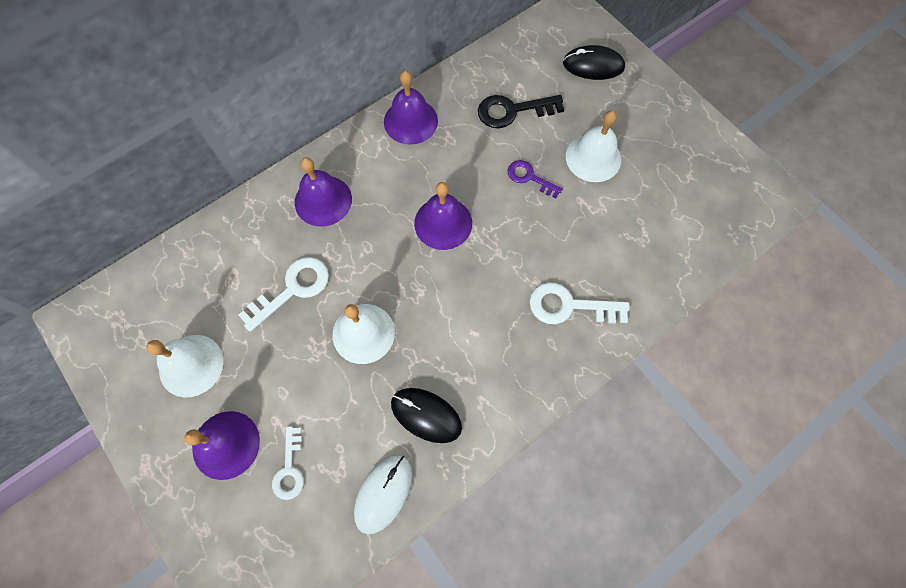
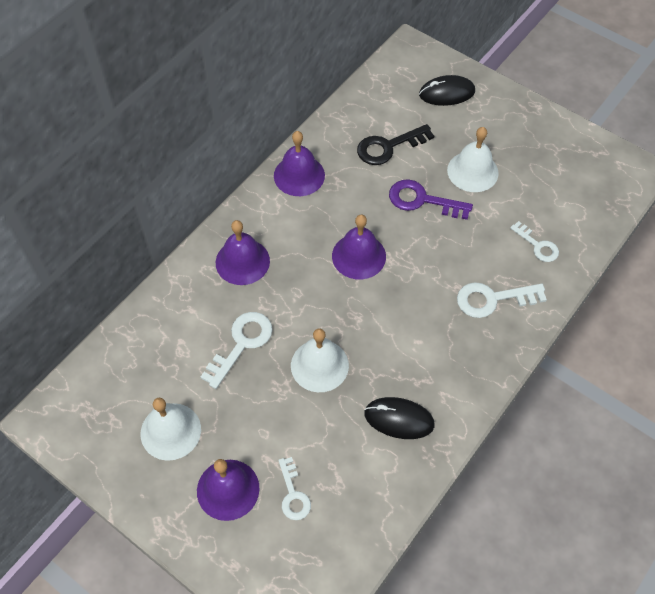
camera: 15 degrees left, 10 degrees down
(383, 493) = (383, 492): white mouse -> none
(530, 178) = (423, 200): purple key -> purple key, size x1.55
(637, 257) = (537, 245): none -> white key

